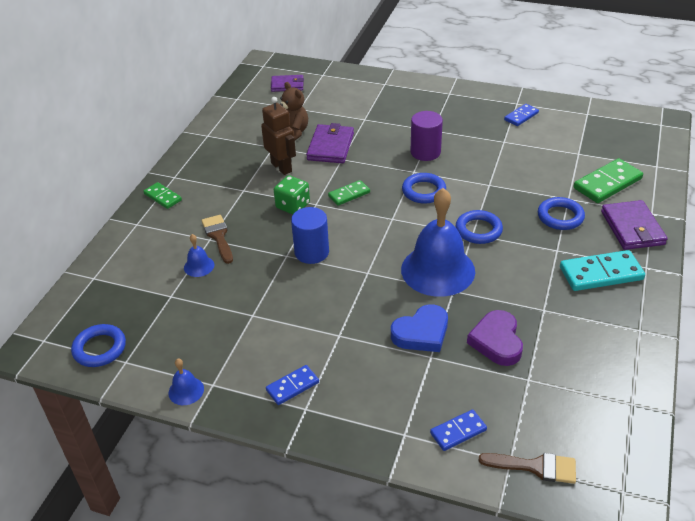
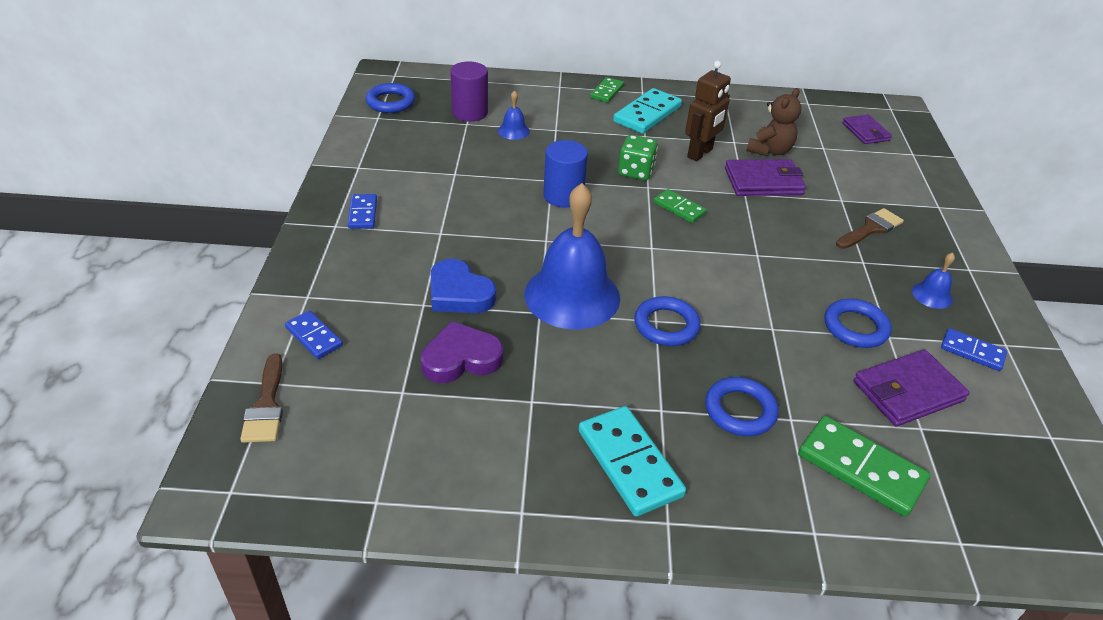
camera: 70 degrees right, 0 degrees up
(186, 391) = (348, 154): blue bell -> blue bell (932, 295)
(212, 182) = (647, 114): none -> turquoise domino
(218, 236) = (562, 134): brown brush -> brown brush (870, 229)
(292, 386) = (362, 213): blue domino -> blue domino turned 45 degrees clockwise
(423, 191) = (720, 268): blue ring -> blue ring (855, 327)
(425, 152) = (806, 260): purple cylinder -> purple cylinder (470, 113)
(632, 228) = (758, 504): purple wallet -> purple wallet (908, 391)

